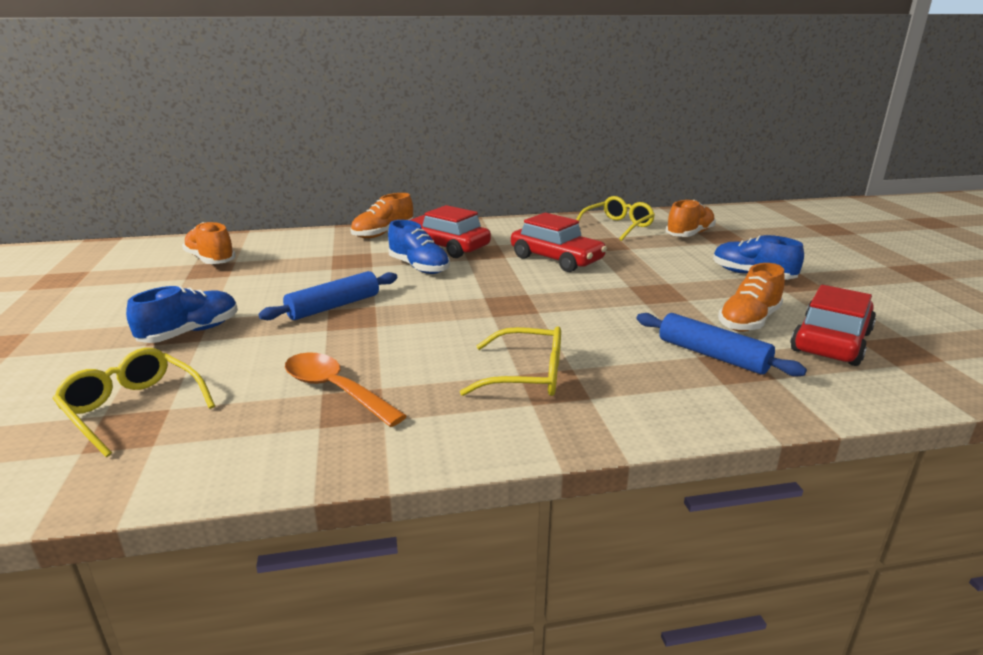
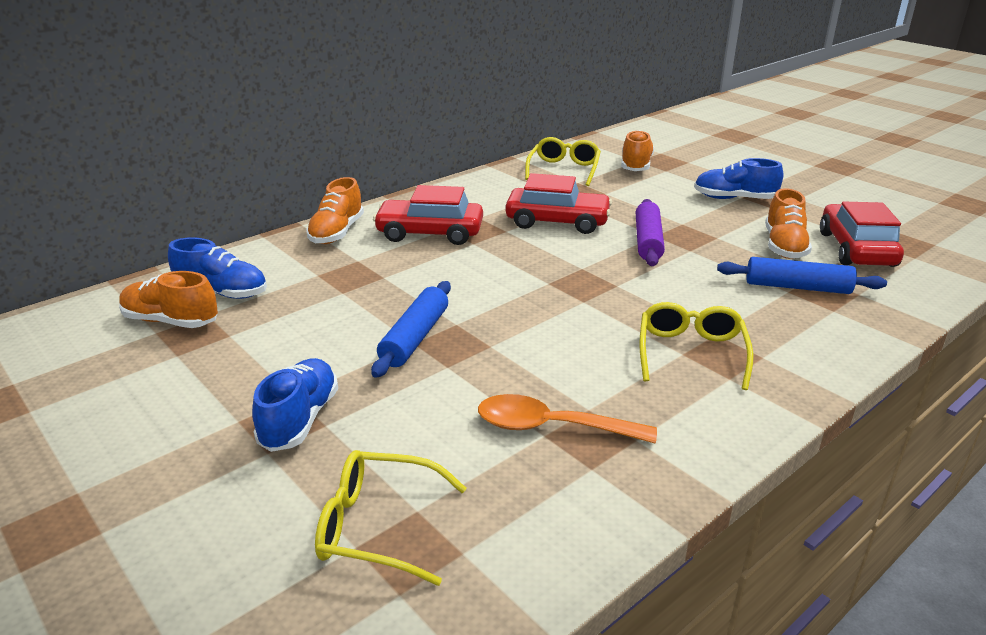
camera: 30 degrees left, 5 degrees up
(419, 267) = (437, 266): blue shoe -> blue shoe (222, 292)
(527, 375) = (691, 353): yellow glasses -> yellow glasses turned 60 degrees counterclockwise
(615, 288) = (648, 241): none -> purple rolling pin

